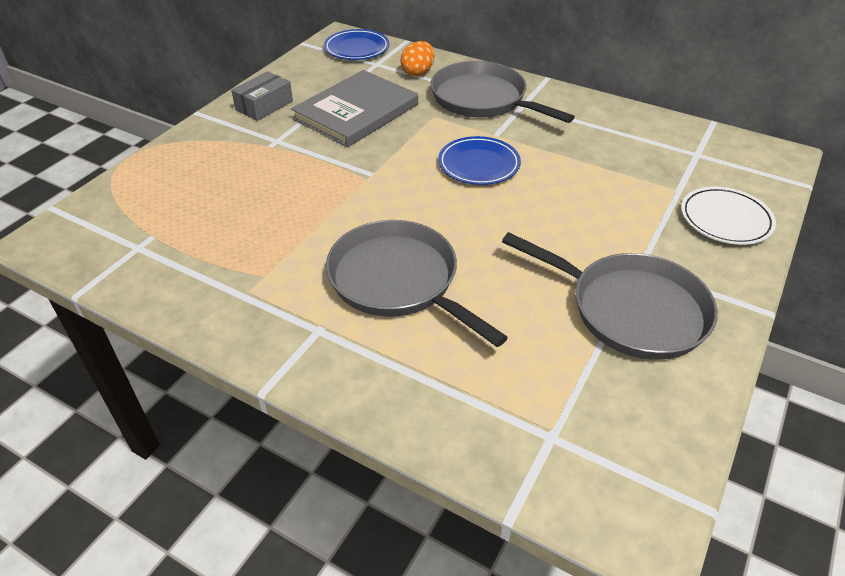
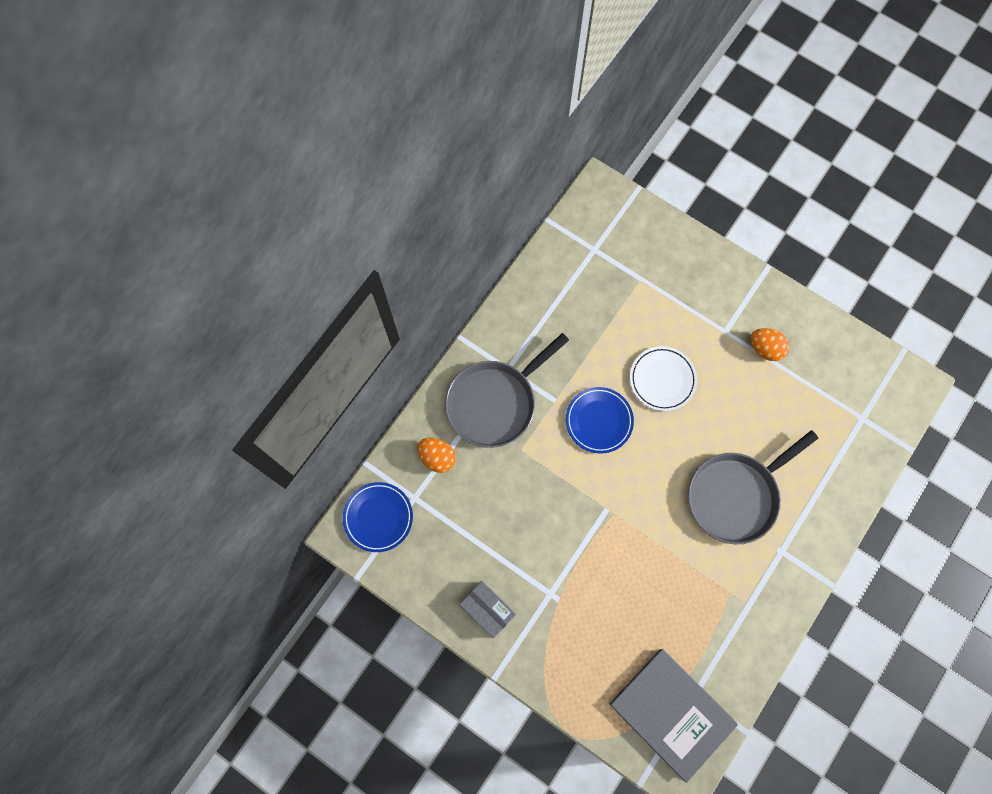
camera: 85 degrees left, 30 degrees up
(356, 112) = (507, 520): grey book -> grey book (672, 713)
(630, 310) = (765, 348): grey pan -> orange egg
(725, 219) = (677, 258): white plate -> white plate (662, 379)

